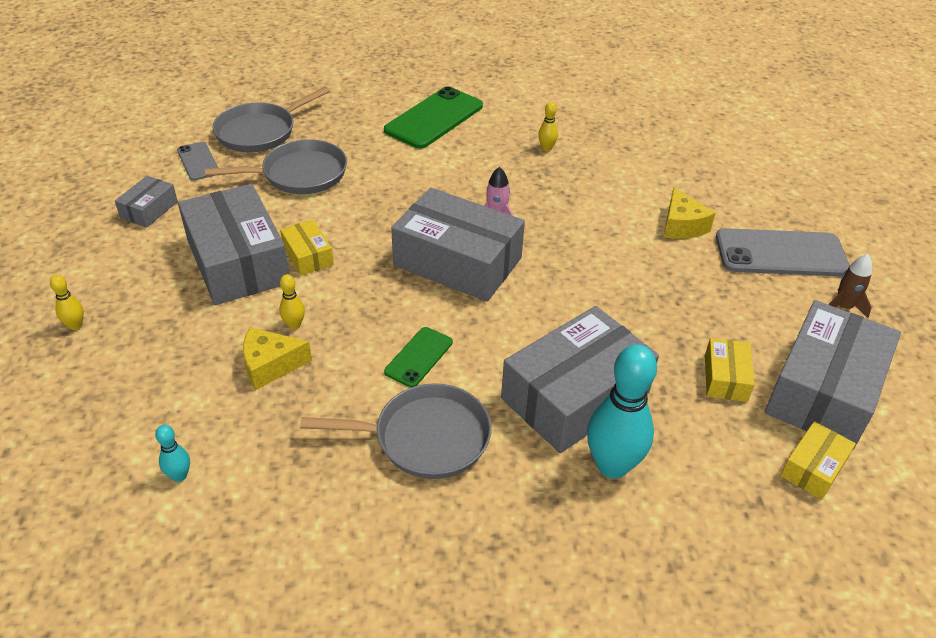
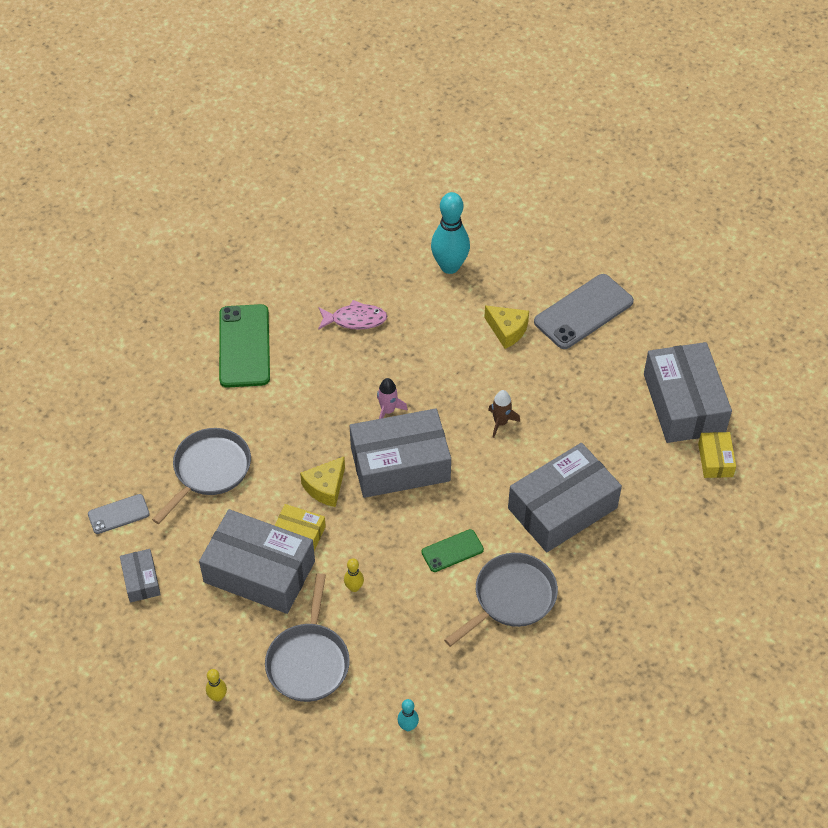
camera: 40 degrees left, 10 degrees up
(198, 161) = (118, 514): grey phone -> grey phone turned 45 degrees counterclockwise
(260, 132) = (128, 453): grey pan -> grey pan (308, 661)
(270, 365) = (374, 624): yellow cheese -> yellow cheese (326, 487)
(419, 357) = (452, 551): green phone -> green phone turned 75 degrees clockwise
(546, 148) = (355, 320): yellow bowling pin -> pink fish
(575, 396) = (562, 508): grey box -> grey box turned 45 degrees clockwise
(612, 465) = (620, 537): turquoise bowling pin -> turquoise bowling pin (449, 266)
(725, 378) = (628, 434): yellow box -> none
(843, 307) = (649, 331): brown rocket -> brown rocket (500, 422)

